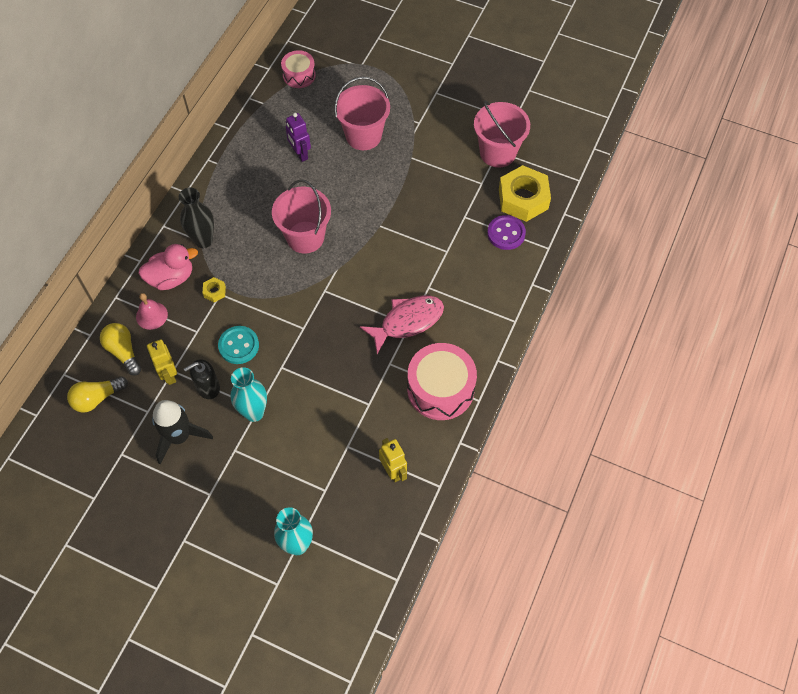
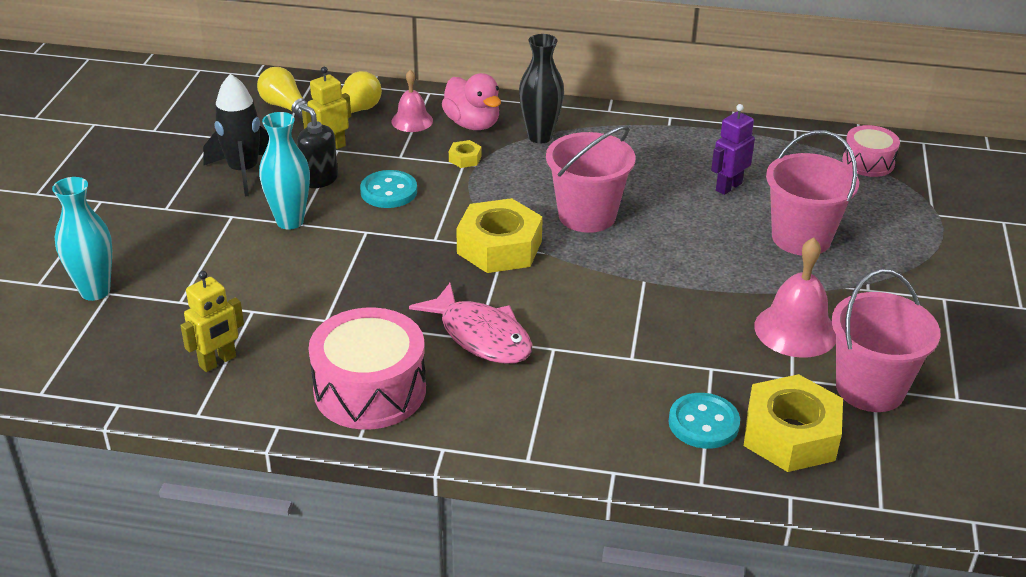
camera: 75 degrees right, 25 degrees down
(323, 293) = (499, 247): none -> yellow nut
(444, 168) = (795, 330): none -> pink bell
(506, 233) = (703, 423): purple button -> turquoise button

